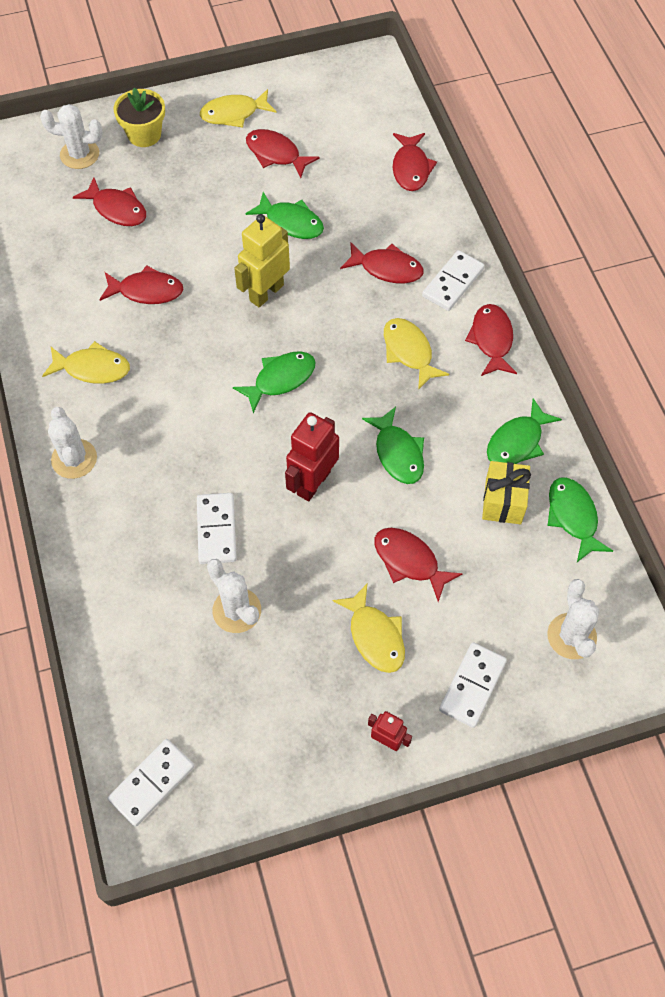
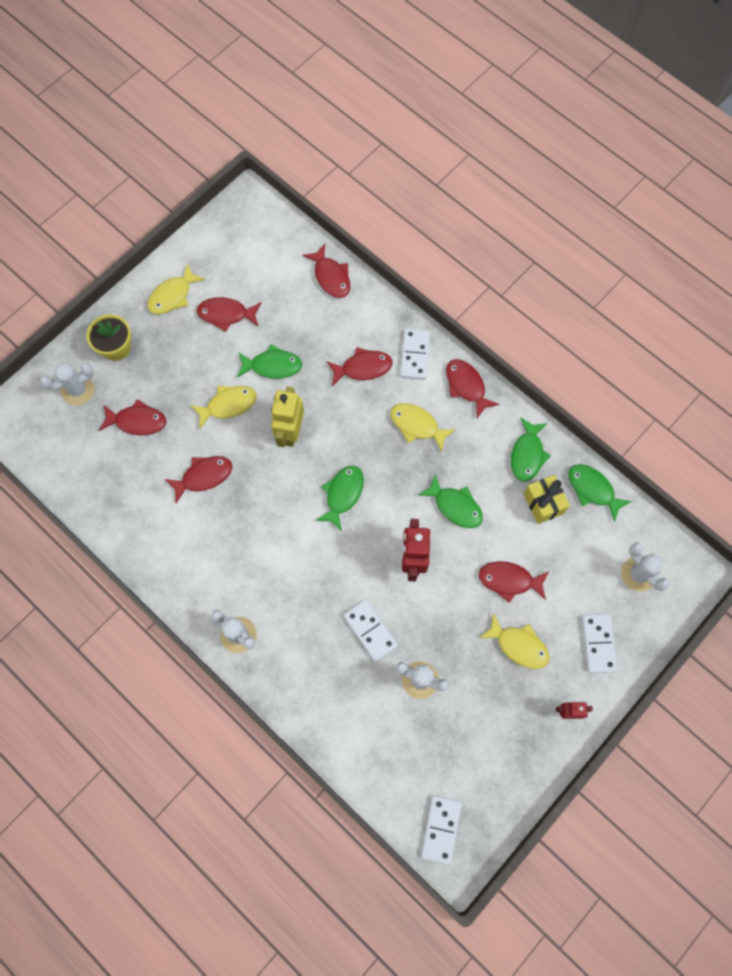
camera: 30 degrees left, 10 degrees up
(92, 368) = (205, 559): yellow fish -> yellow fish (228, 405)

